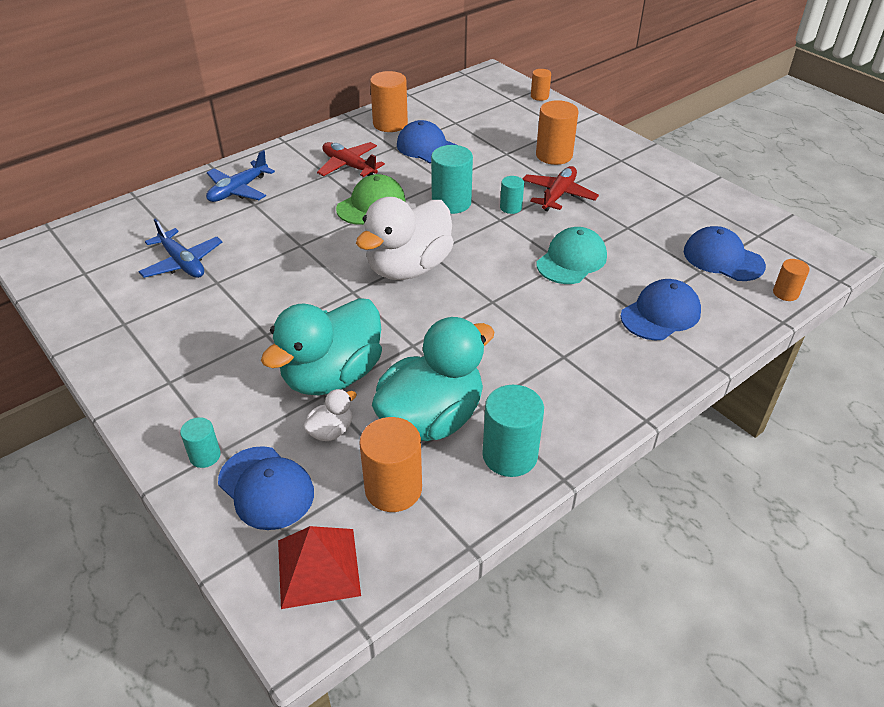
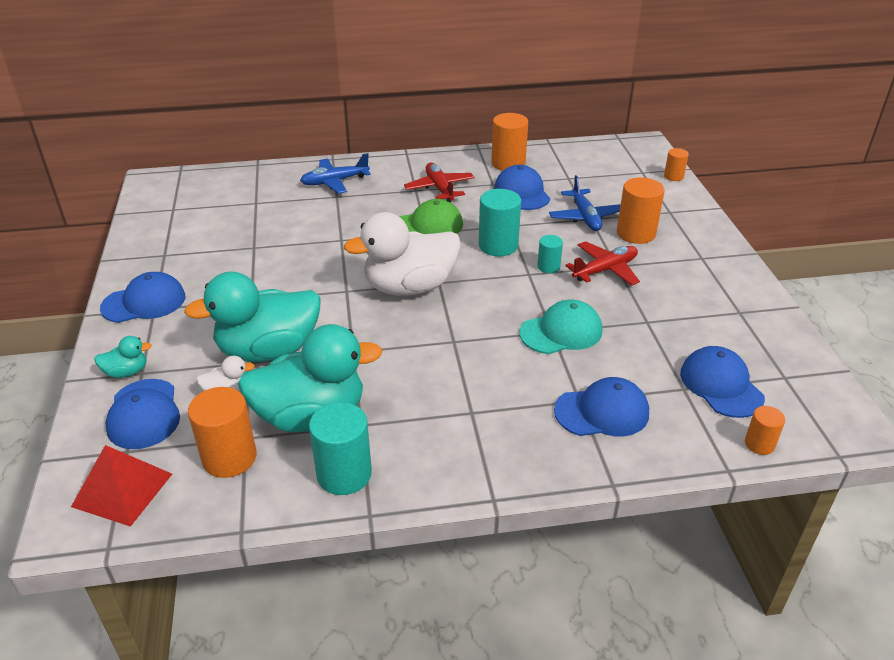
camera: 30 degrees right, 5 degrees down
(151, 380) = (144, 302): none -> blue cap
(182, 263) = (243, 224): blue plane -> blue plane (585, 217)
(205, 456) = (126, 372): turquoise cylinder -> turquoise duck

